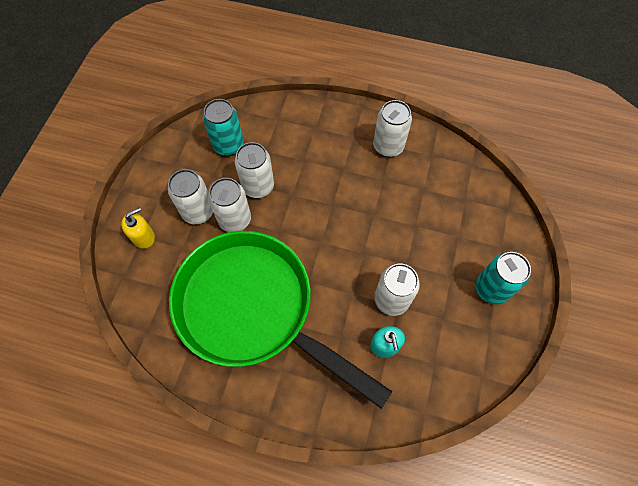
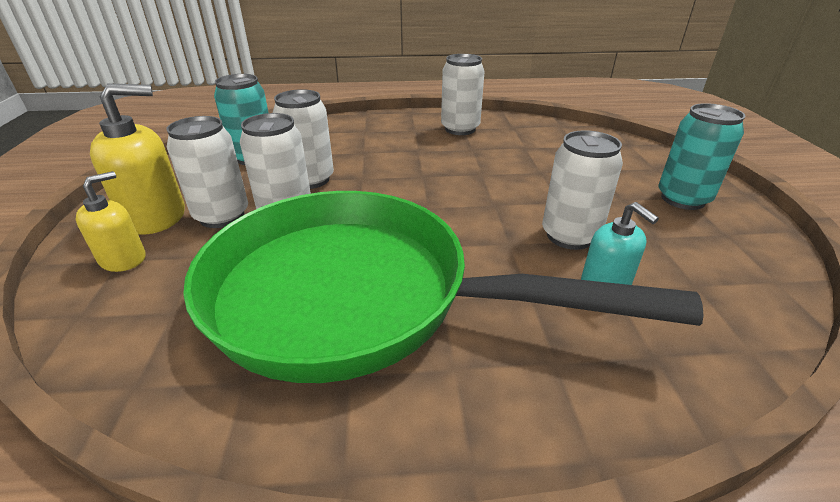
camera: 20 degrees left, 30 degrees down
(161, 200) = (155, 216): none -> yellow soap dispenser

